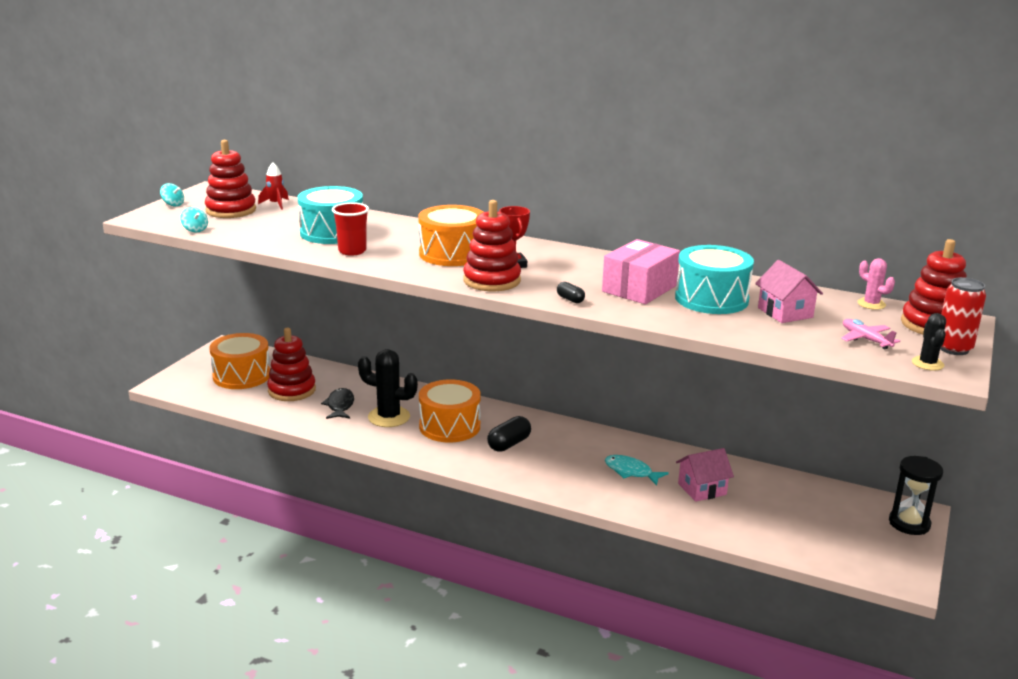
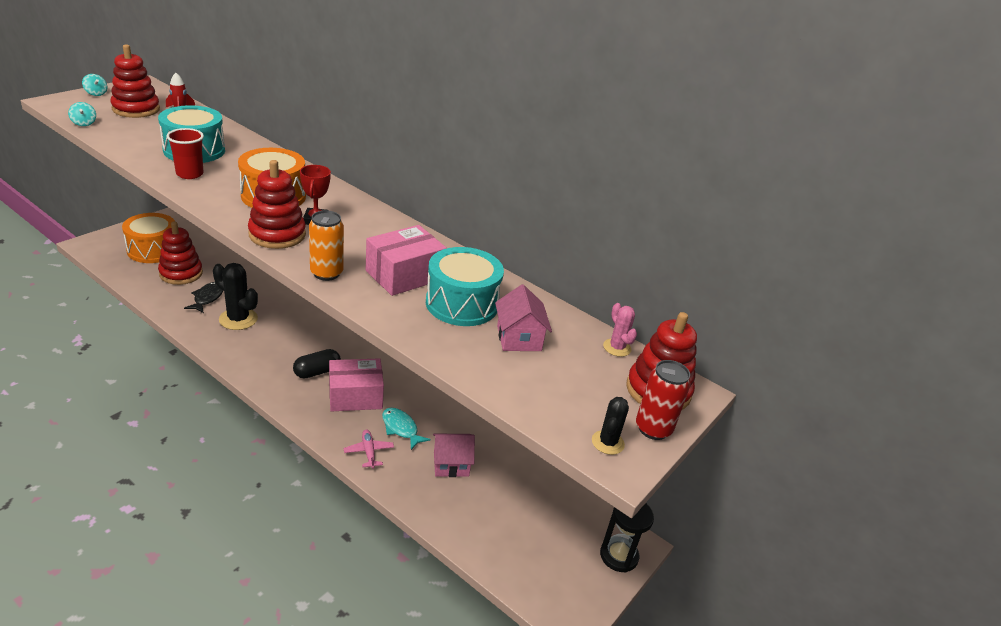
camera: 10 degrees right, 10 degrees up
(449, 426) = (281, 341): orange drum -> none
(564, 455) = (355, 396): none -> pink box
(570, 299) = (326, 273): black capsule -> orange can
(865, 339) = (570, 393): pink plane -> pink plane (369, 452)

